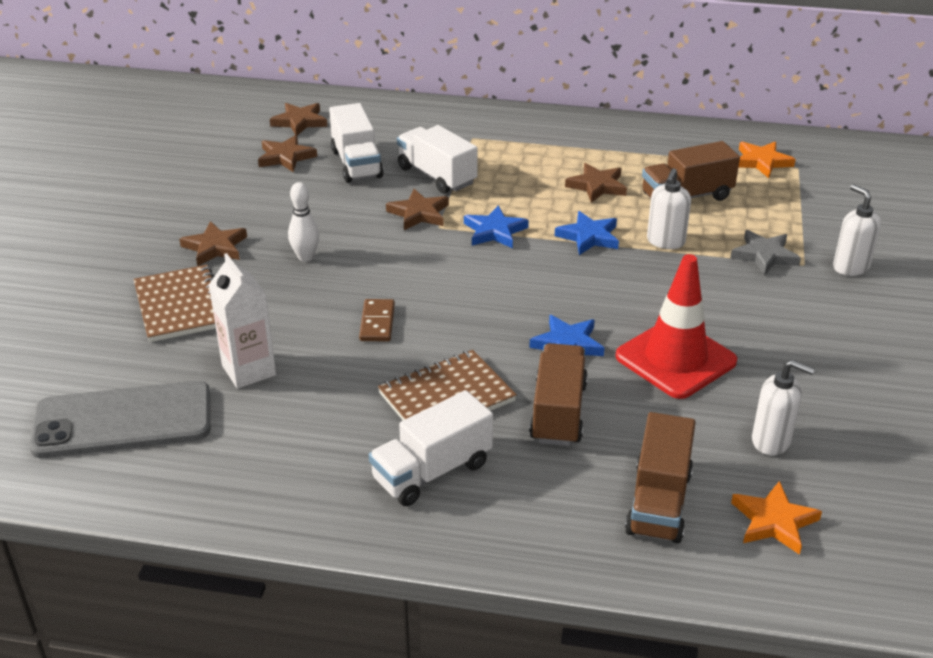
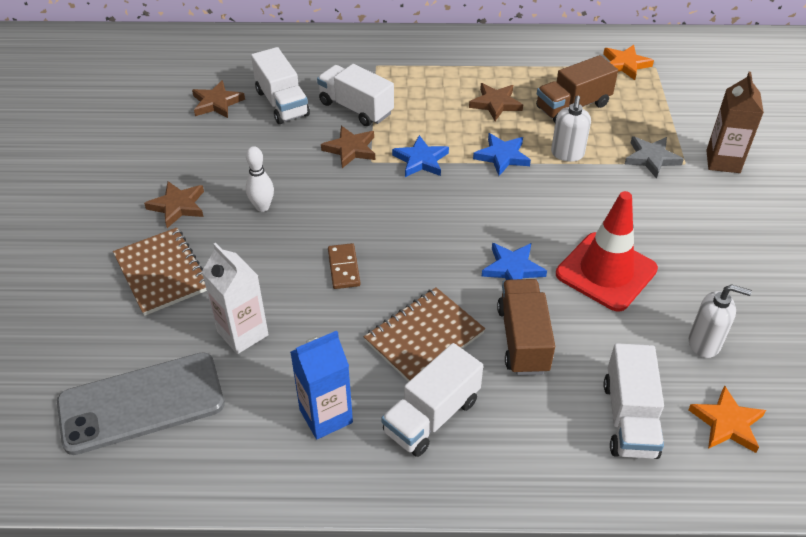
camera: 10 degrees left, 10 degrees up
(300, 122) = (220, 64): brown star -> none
(315, 457) = (326, 416): none -> blue carton
(658, 502) = (629, 418): brown truck -> white truck
(850, 267) = (723, 161): white soap dispenser -> brown carton

